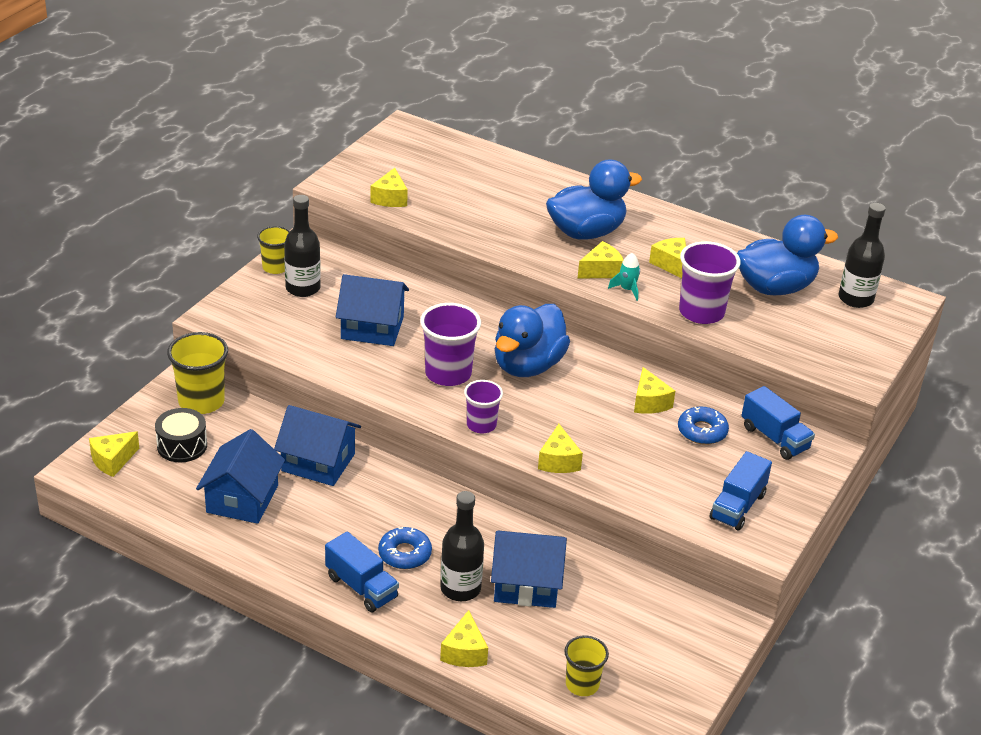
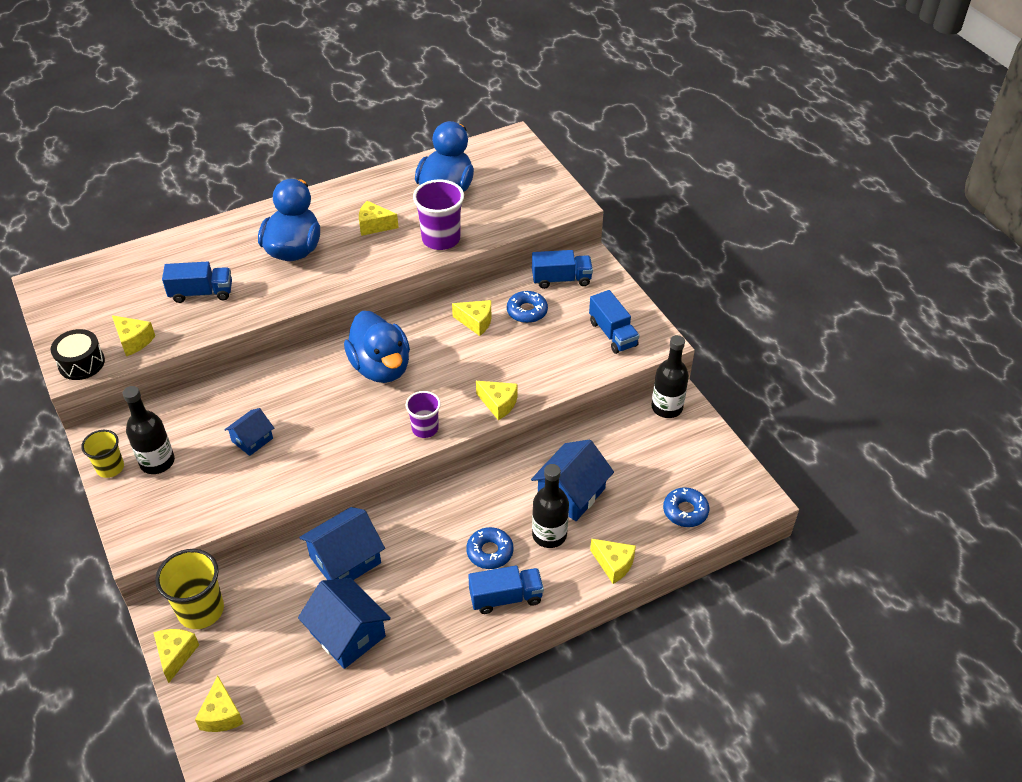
camera: 55 degrees left, 10 degrees up
(182, 445) = (246, 650): black drum -> black drum (81, 363)
(372, 328) = (252, 440): blue house -> blue house, size x0.59
(448, 373) = (350, 419): purple cup -> none
(479, 207) = (201, 293): none -> blue truck
(582, 684) = (685, 511): yellow cup -> blue donut
(601, 271) = (347, 265): yellow cheese -> yellow cheese (176, 655)
(627, 289) = (381, 263): turquoise rocket -> none
(855, 299) = (491, 160): black bottle -> black bottle (667, 407)

